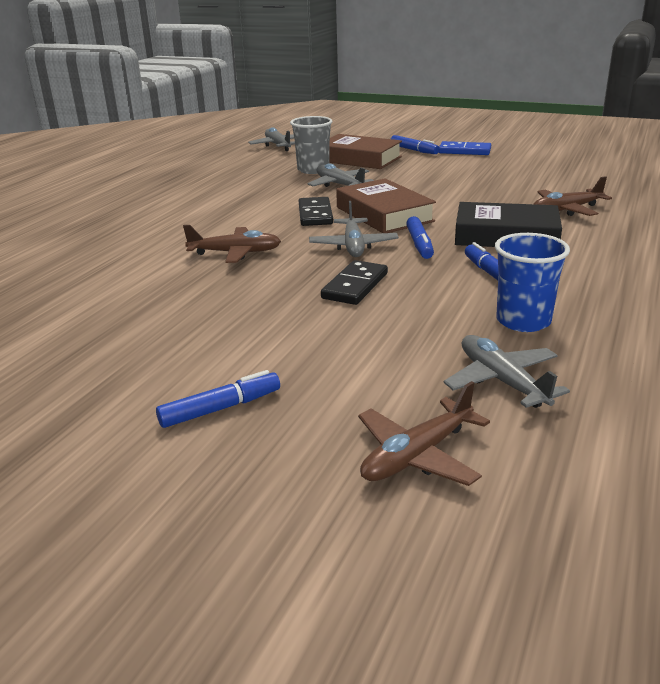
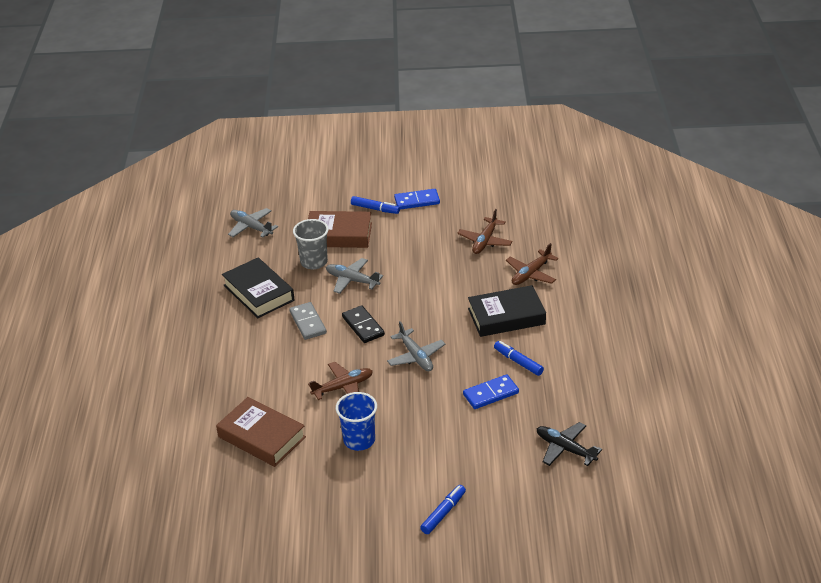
camera: 25 degrees left, 10 degrees up
(233, 179) = (258, 293): none -> black book
(257, 203) = (308, 322): none -> grey domino
(355, 286) = (445, 397): black domino -> none
(384, 214) = (412, 312): brown book -> brown book (261, 437)
(417, 455) = (551, 507): brown plane -> brown plane (485, 241)
(419, 244) = (457, 342): blue marker -> none
(425, 295) = (491, 394): none -> blue domino
(501, 381) = (565, 449): grey plane -> black plane
(523, 321) = (555, 399): blue cup -> blue cup (359, 440)

